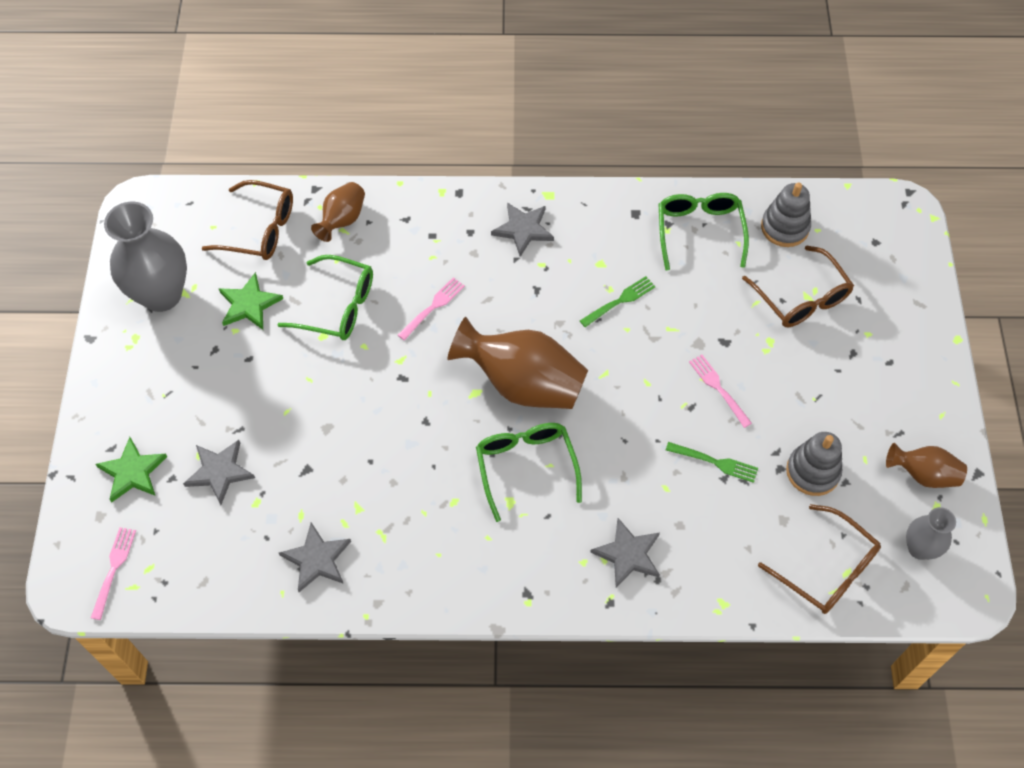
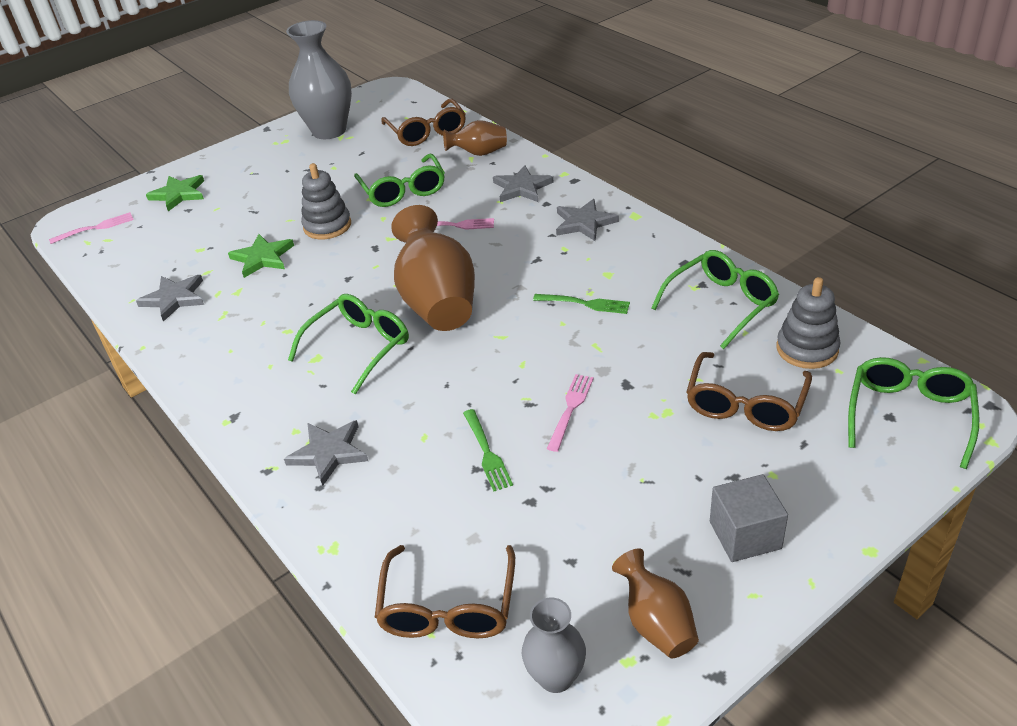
camera: 55 degrees right, 20 degrees down
(219, 472) = (211, 223): grey star -> grey star (522, 187)
(249, 304) = (361, 160): green star -> green star (262, 258)
(812, 471) = (554, 527): grey stacking toy -> grey stacking toy (327, 226)
(882, 233) = (909, 415): none -> green glasses
(899, 384) = (745, 535): none -> grey cube

